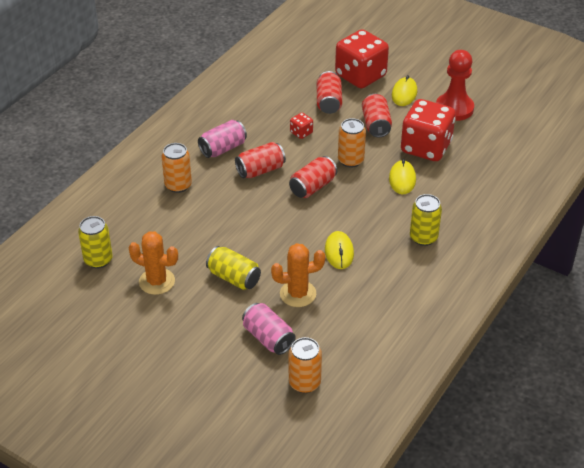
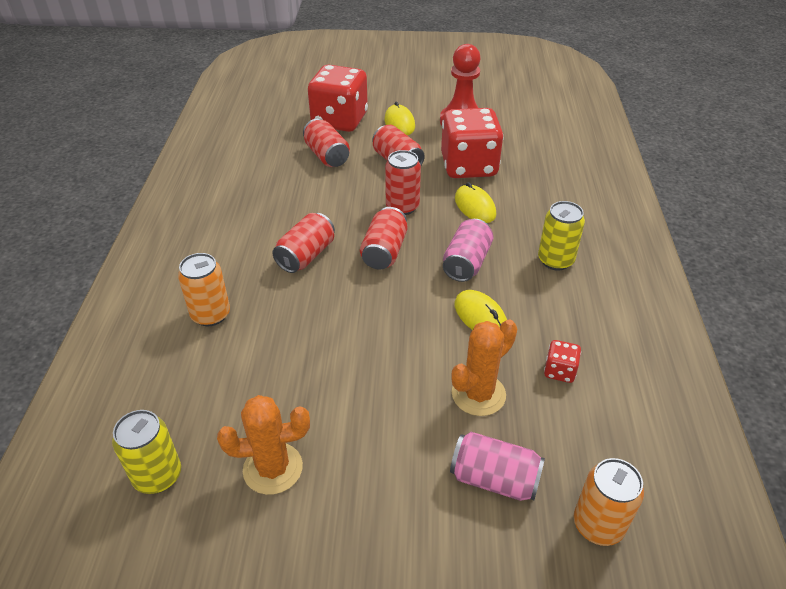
camera: 30 degrees left, 0 degrees up
(223, 148) = (239, 247): pink can -> pink can (466, 263)
(234, 278) = (378, 410): yellow can -> none
(301, 133) = (322, 197): red dice -> red dice (559, 371)
(350, 160) = (402, 207): orange can -> red can

